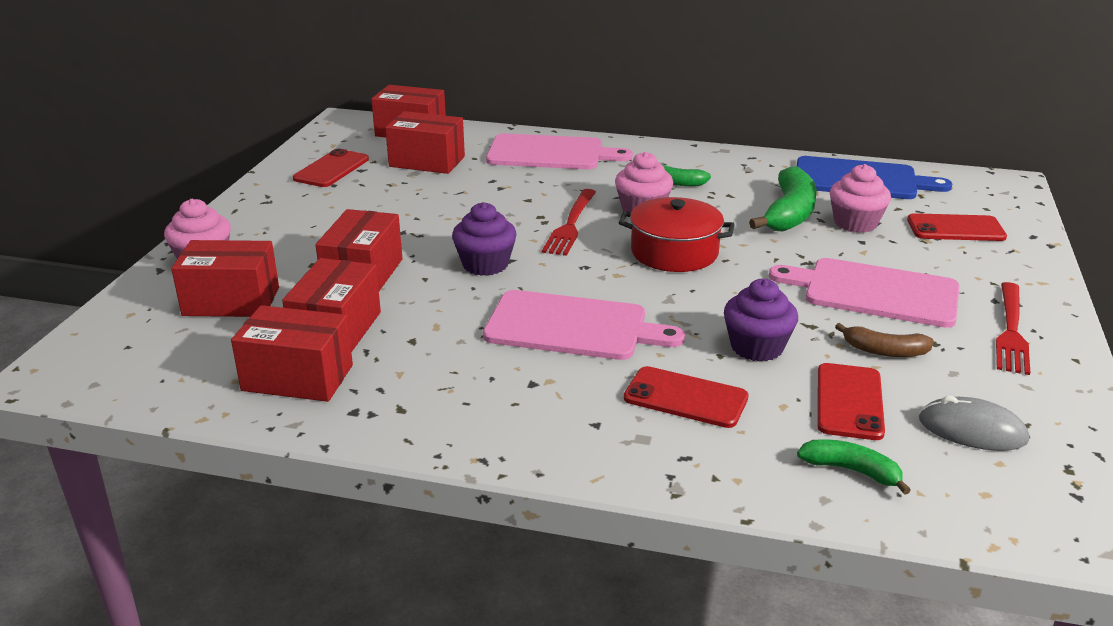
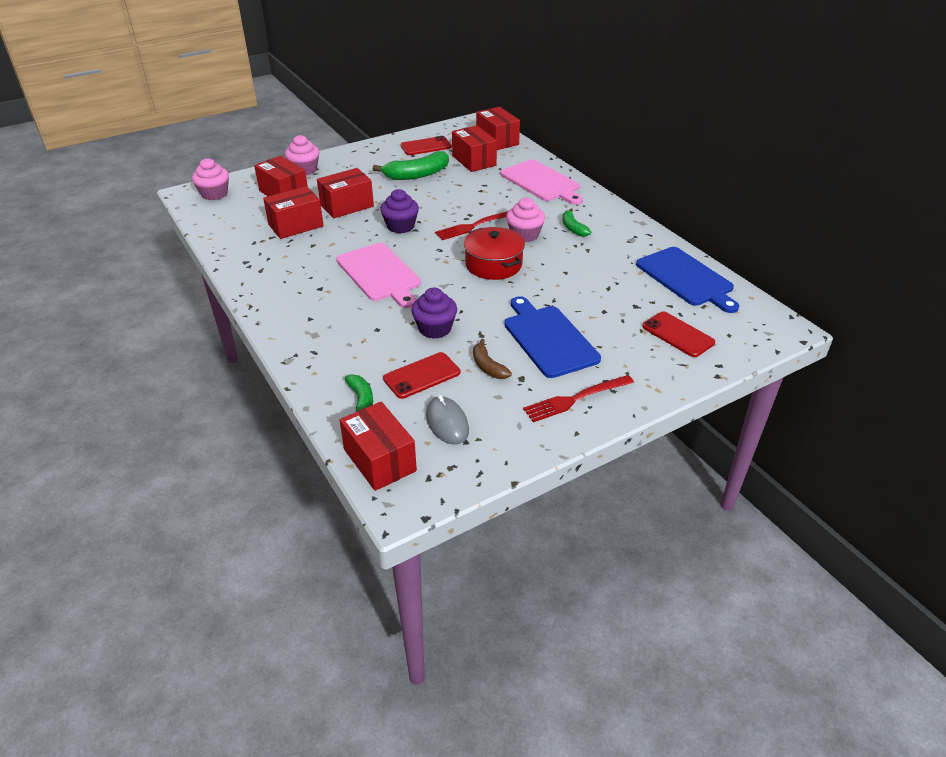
camera: 45 degrees right, 10 degrees up
(297, 378) = (251, 238): red box -> red box (379, 460)
(685, 398) = (361, 330): red phone -> none
(789, 213) = (597, 276): green banana -> green banana (417, 175)
(855, 223) = (623, 300): pink cupcake -> pink cupcake (214, 194)
(874, 292) = (548, 339): pink cutting board -> blue cutting board

